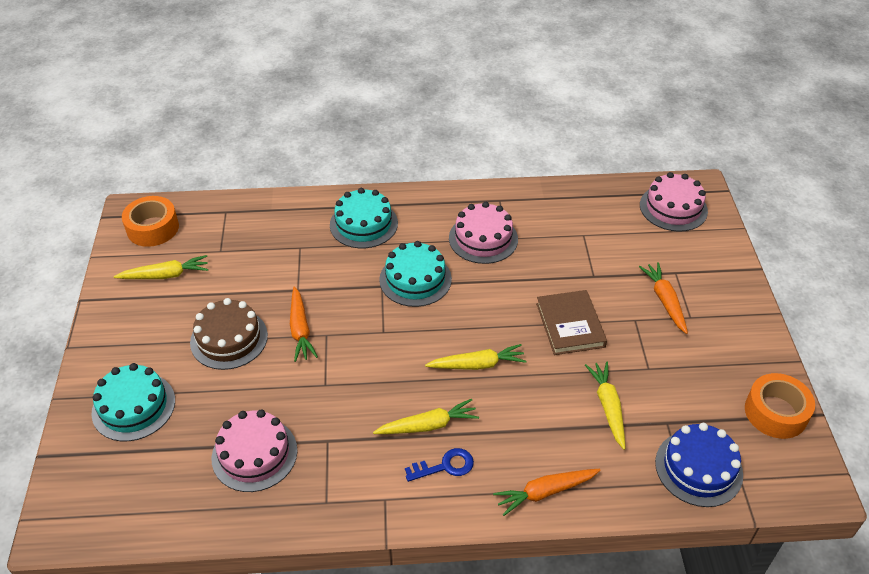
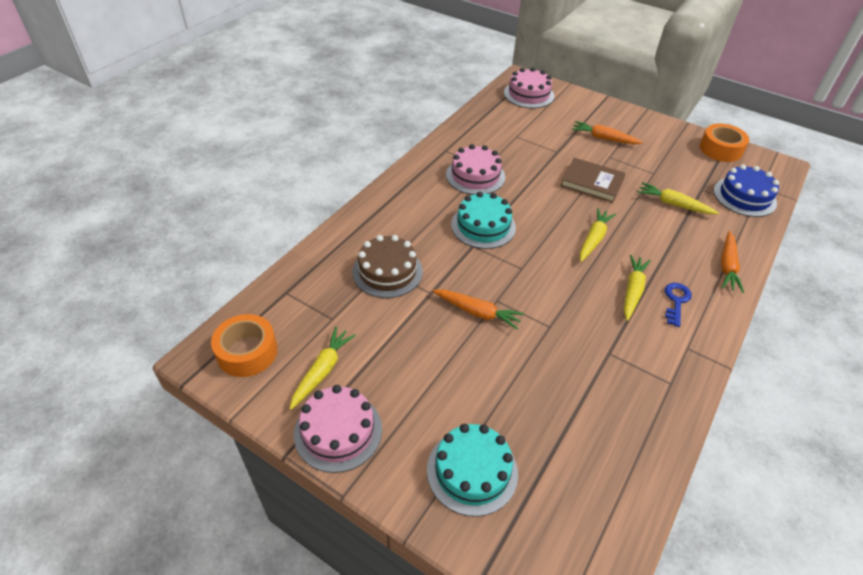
camera: 55 degrees left, 0 degrees up
(229, 339) = (447, 362): brown cake -> brown cake (387, 271)
(254, 454) = (592, 405): pink cake -> pink cake (338, 431)
(363, 224) = (396, 222): turquoise cake -> none

